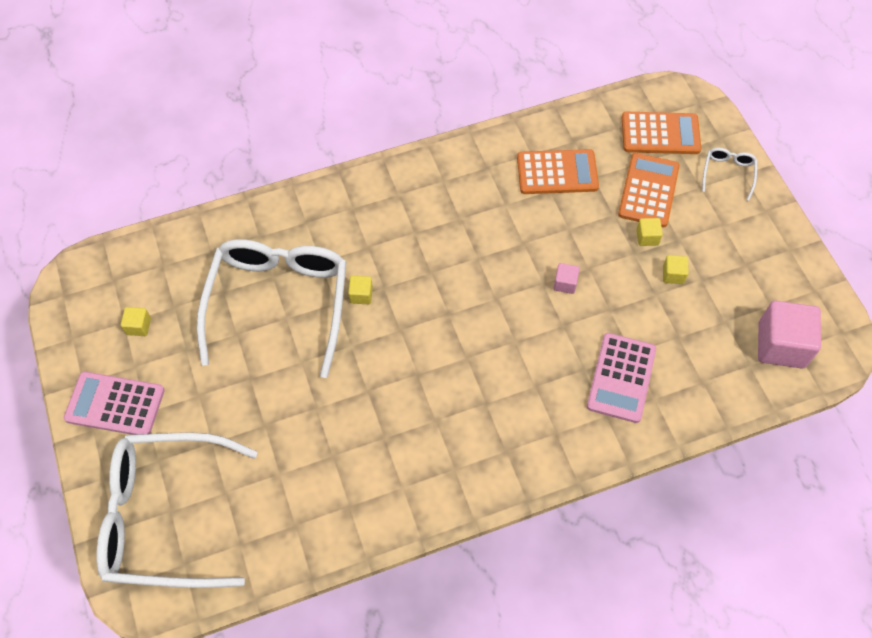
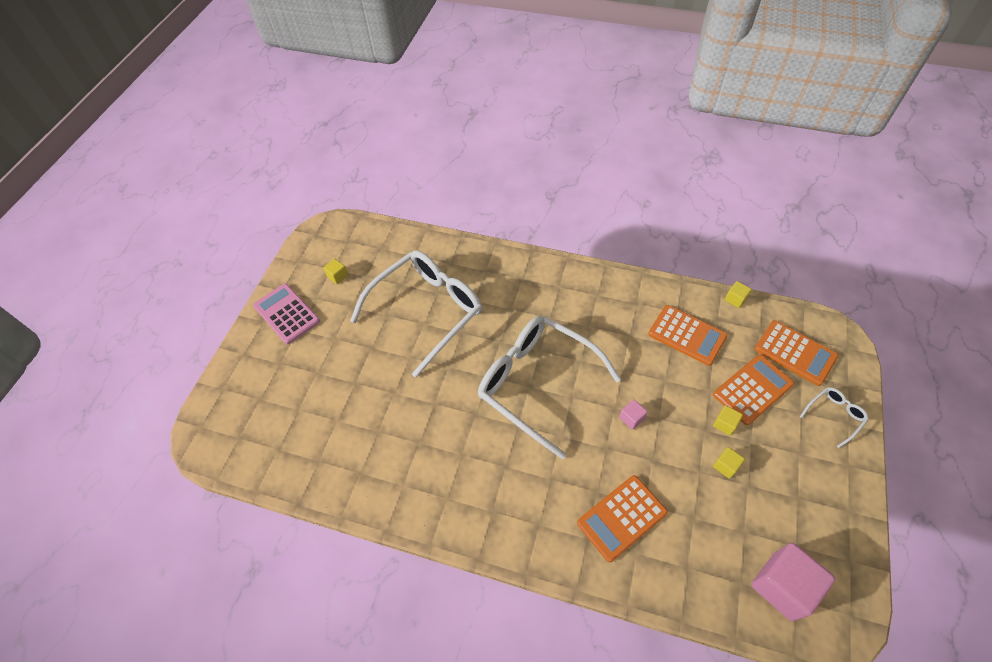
camera: 40 degrees right, 5 degrees down
(166, 516) = (255, 400): white glasses -> white glasses (537, 383)
(361, 295) = (482, 337): yellow cube -> yellow cube (735, 299)
(621, 378) = (622, 518): pink calculator -> orange calculator

